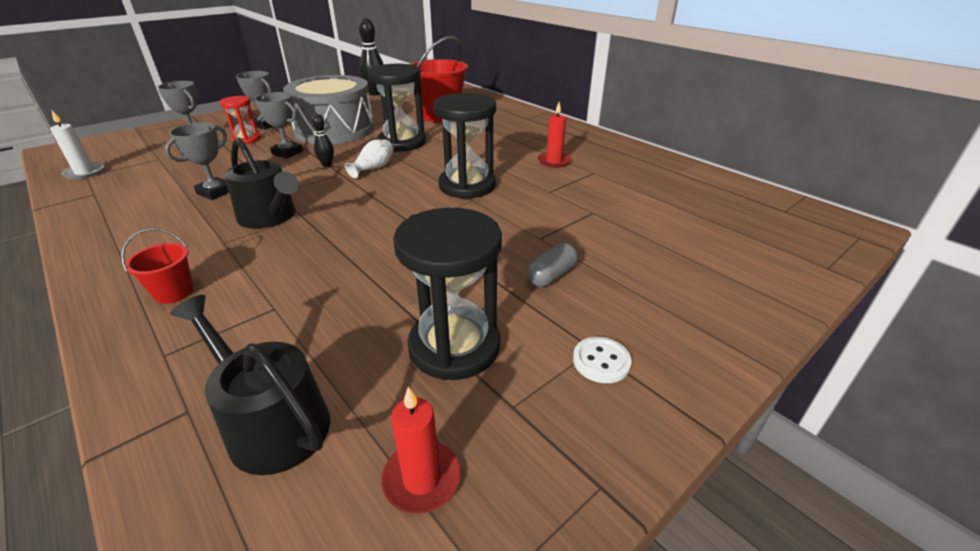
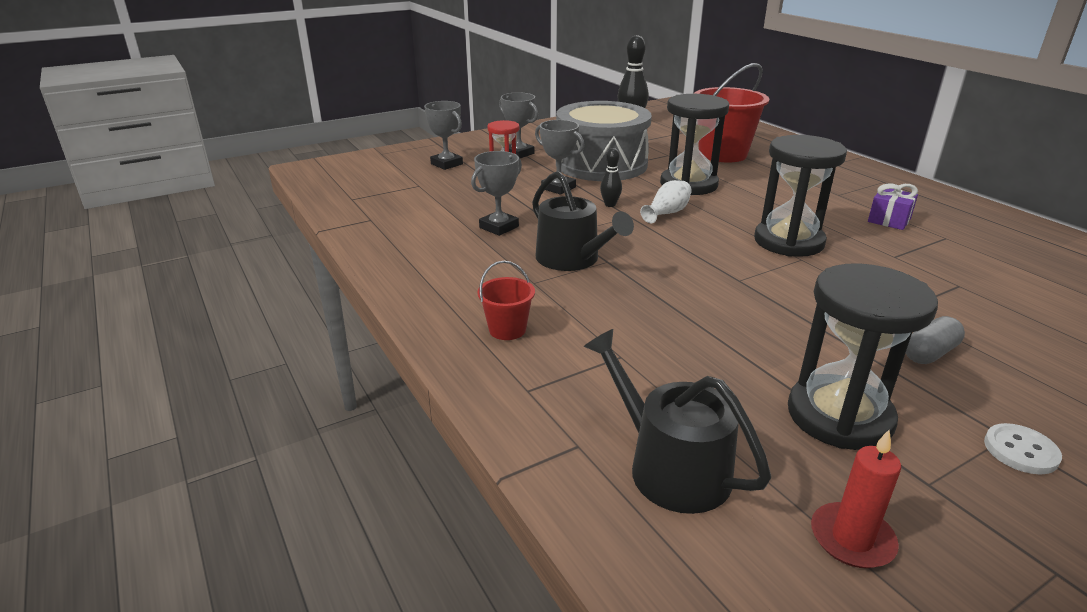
camera: 10 degrees right, 5 degrees down
(85, 172) = (349, 195): white candle -> none
(554, 161) = (889, 220): red candle -> purple gift

